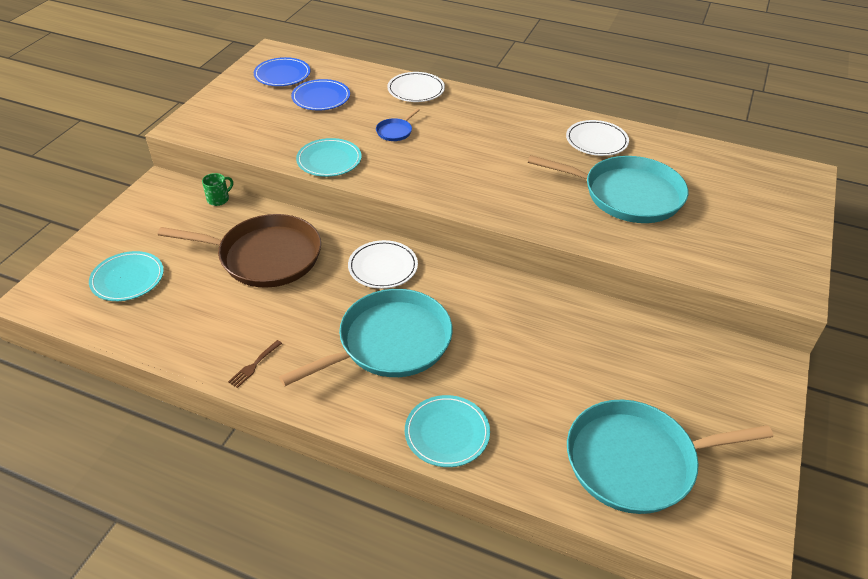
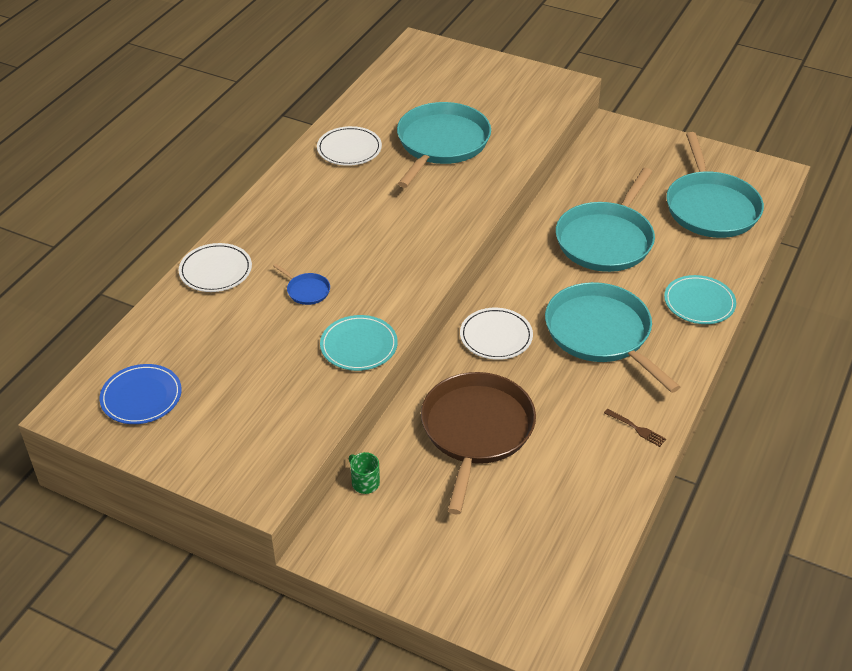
camera: 85 degrees left, 0 degrees up
(127, 279) = (512, 554): turquoise plate -> none
(321, 98) = (214, 356): blue plate -> none
(544, 352) = (606, 240): none -> turquoise pan

